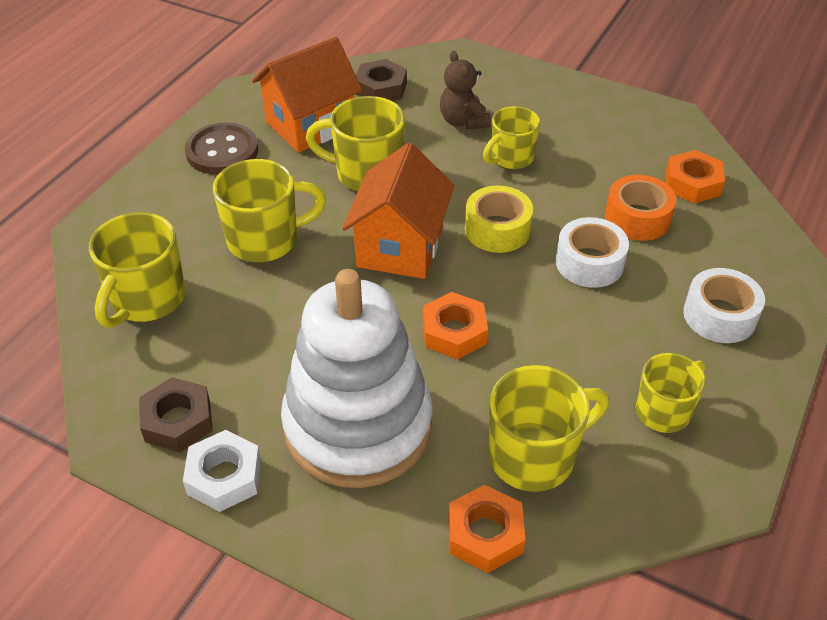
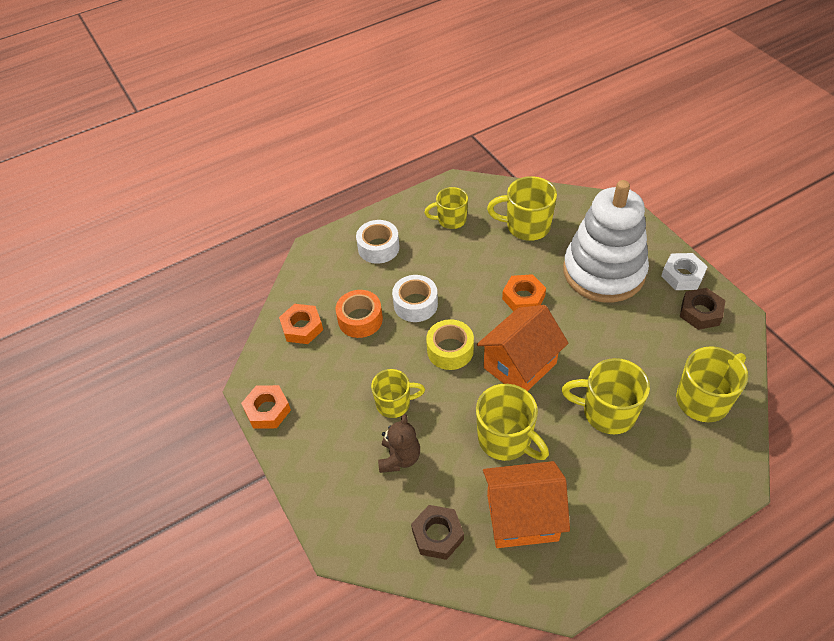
camera: 145 degrees left, 5 degrees up
(222, 151) = (609, 522): brown button -> none
(485, 534) = (570, 208): orange nut -> orange nut (267, 410)

